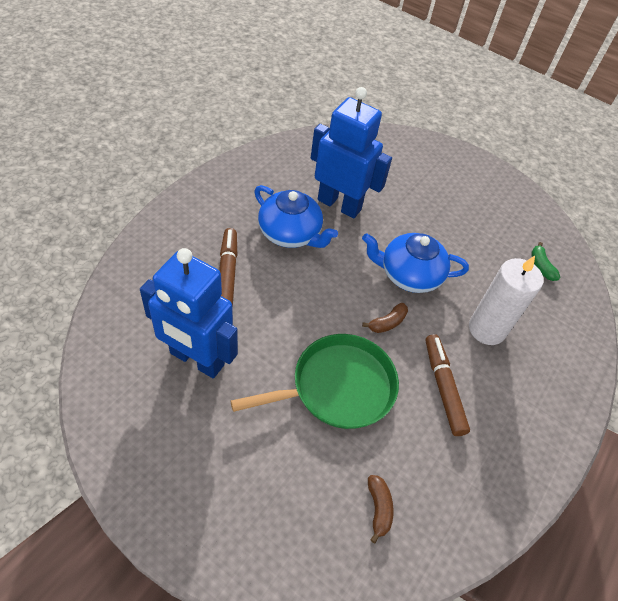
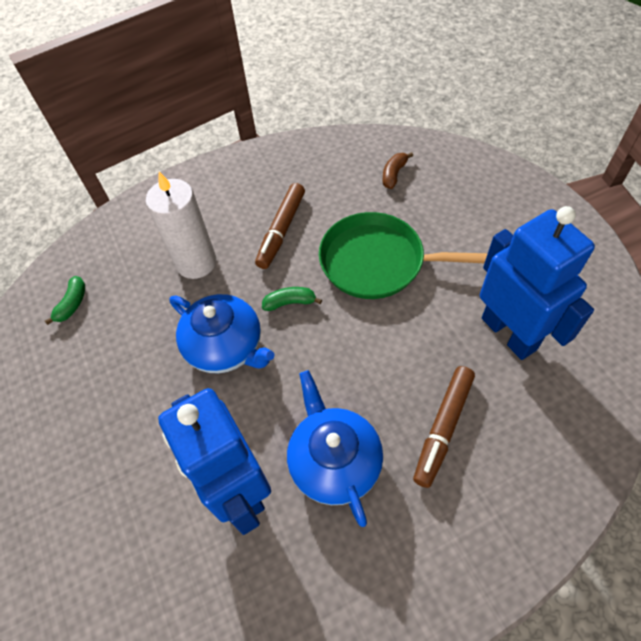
camera: 140 degrees left, 5 degrees up
(387, 323) = (290, 302): brown banana -> green banana

